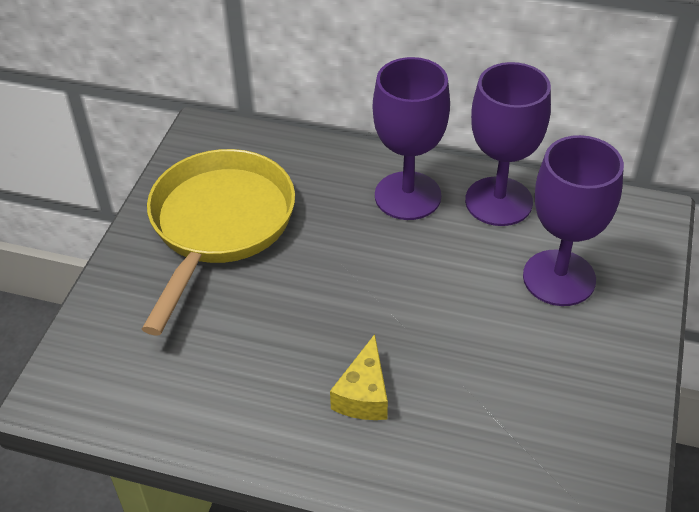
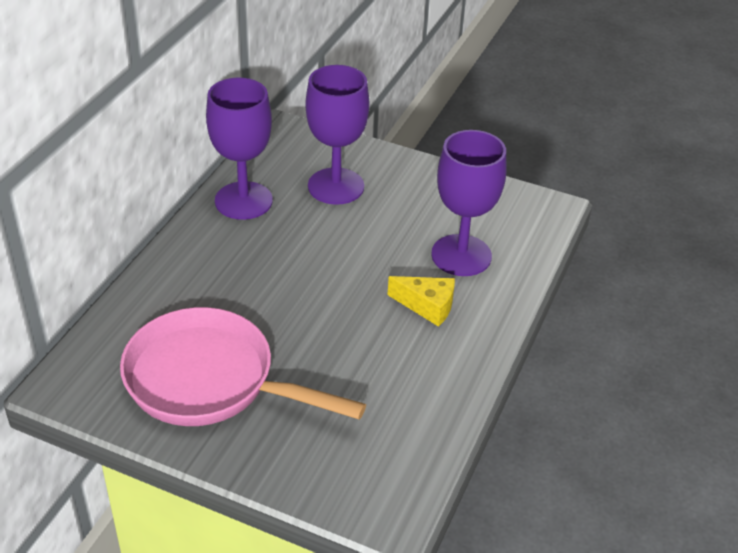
camera: 85 degrees left, 5 degrees down
(219, 225) = (209, 380): yellow pan -> pink pan
(407, 196) = (217, 251): purple goblet -> purple goblet (461, 255)

